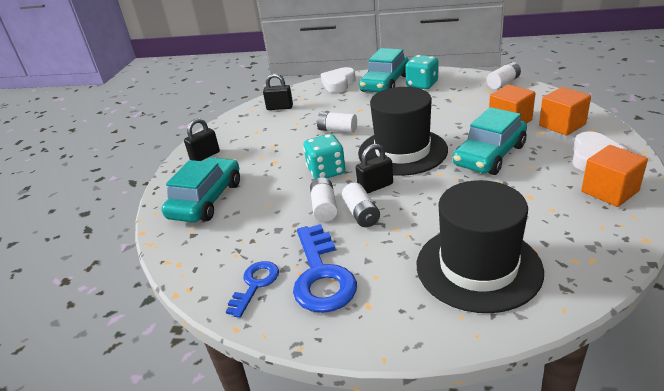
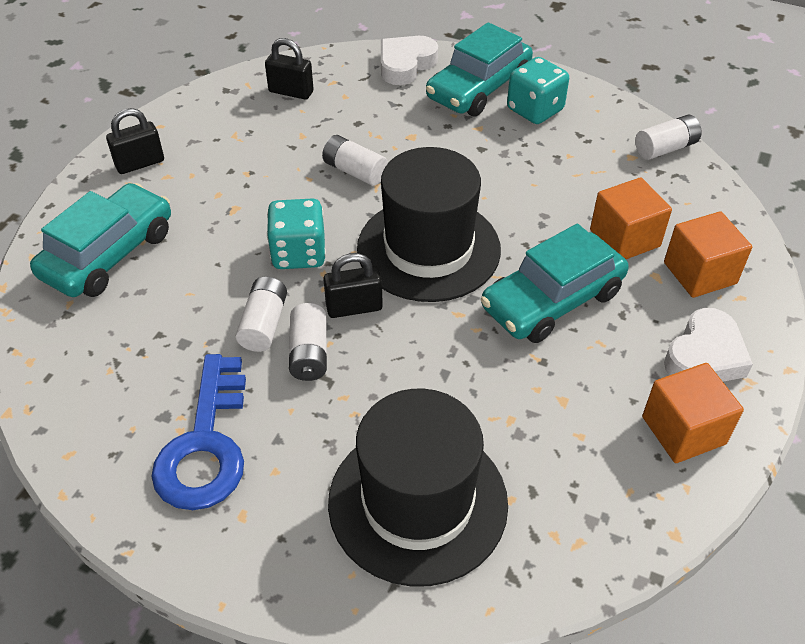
camera: 10 degrees right, 15 degrees up
(255, 284) = (114, 431): blue key -> none

